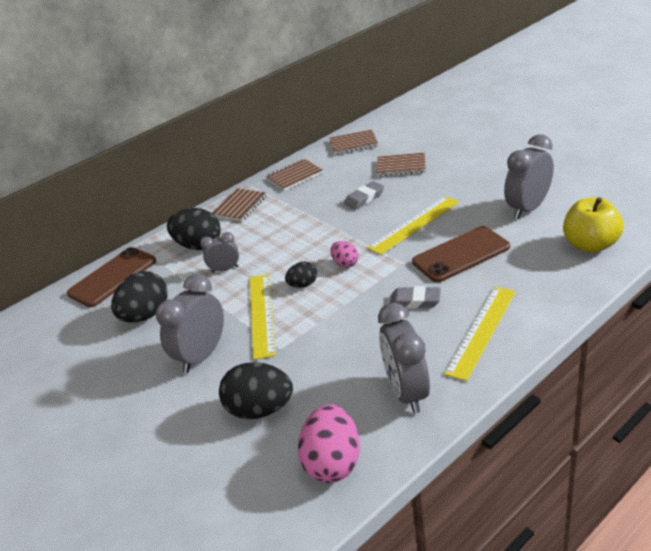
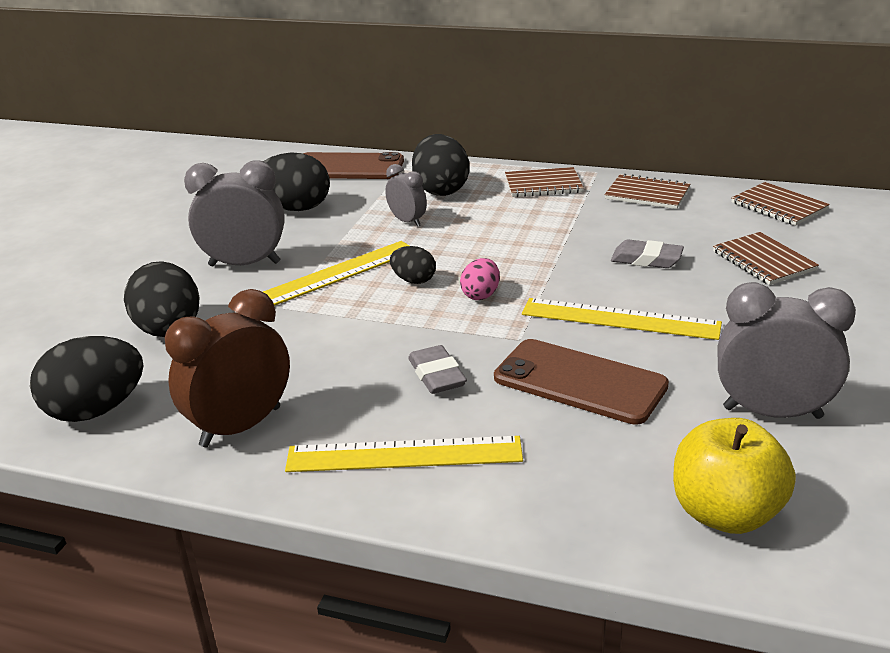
camera: 55 degrees right, 5 degrees down
(333, 463) = (96, 410): pink egg -> black egg
(406, 392) = (240, 427): grey clock -> brown clock

